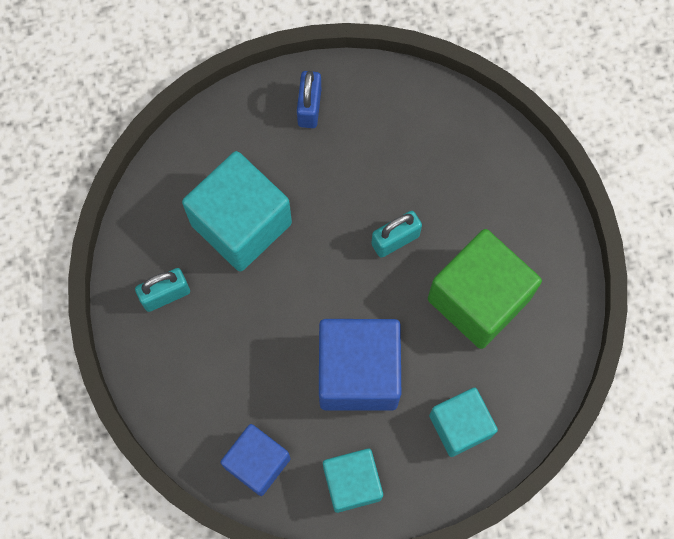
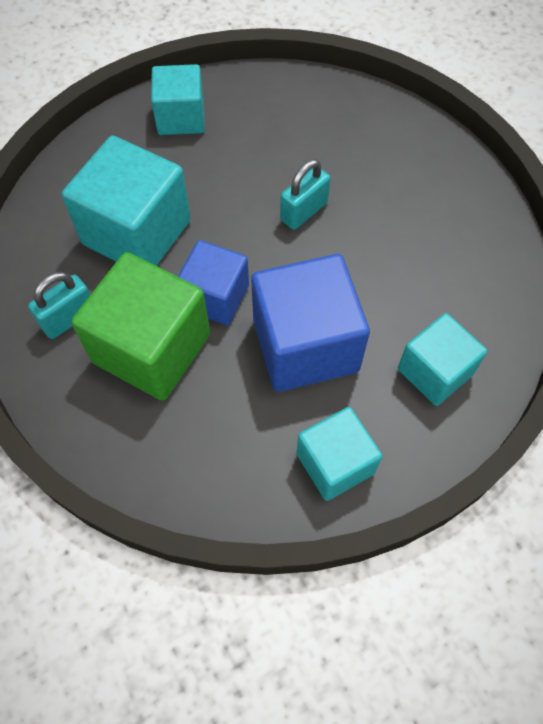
camera: 15 degrees left, 10 degrees down
(257, 463) = (218, 469): blue cube -> blue cube (215, 297)
(309, 107) = (181, 117): blue padlock -> turquoise cube
(478, 299) = (408, 245): green cube -> green cube (152, 348)

